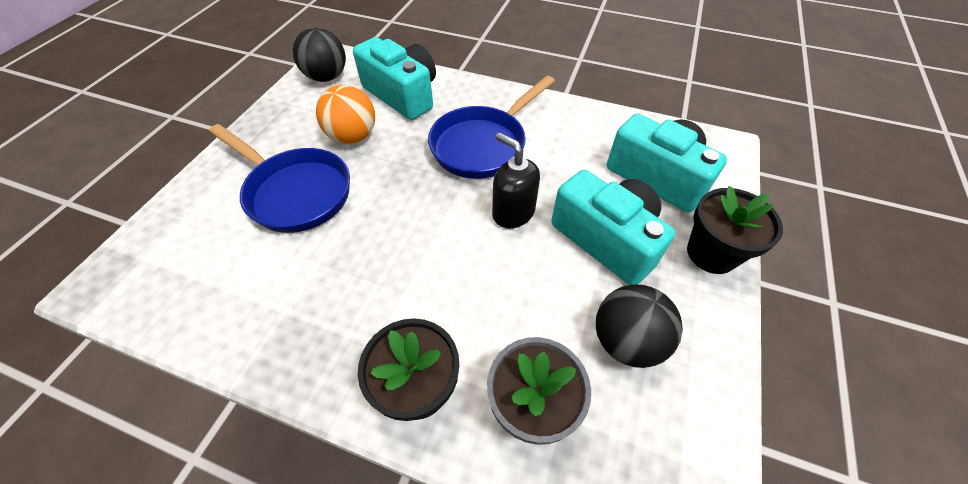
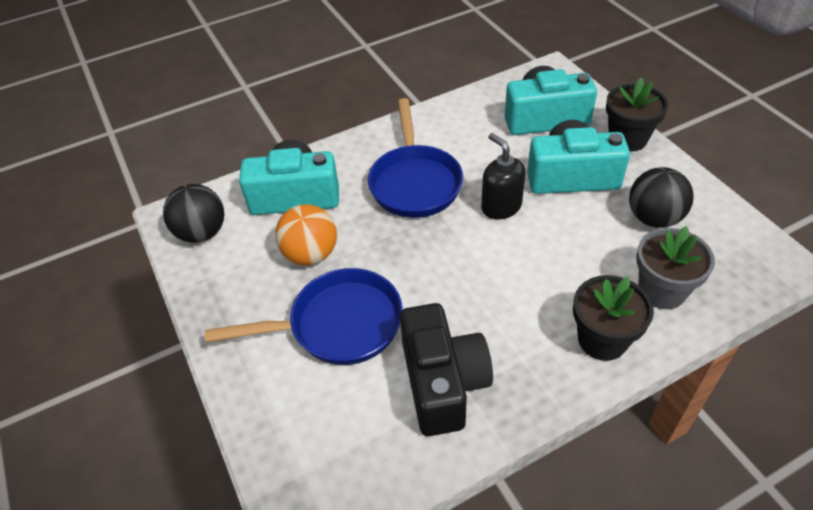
camera: 45 degrees left, 5 degrees down
(280, 291) = (442, 382): none -> black camera
(513, 212) = (501, 206): black soap dispenser -> black soap dispenser turned 60 degrees clockwise

